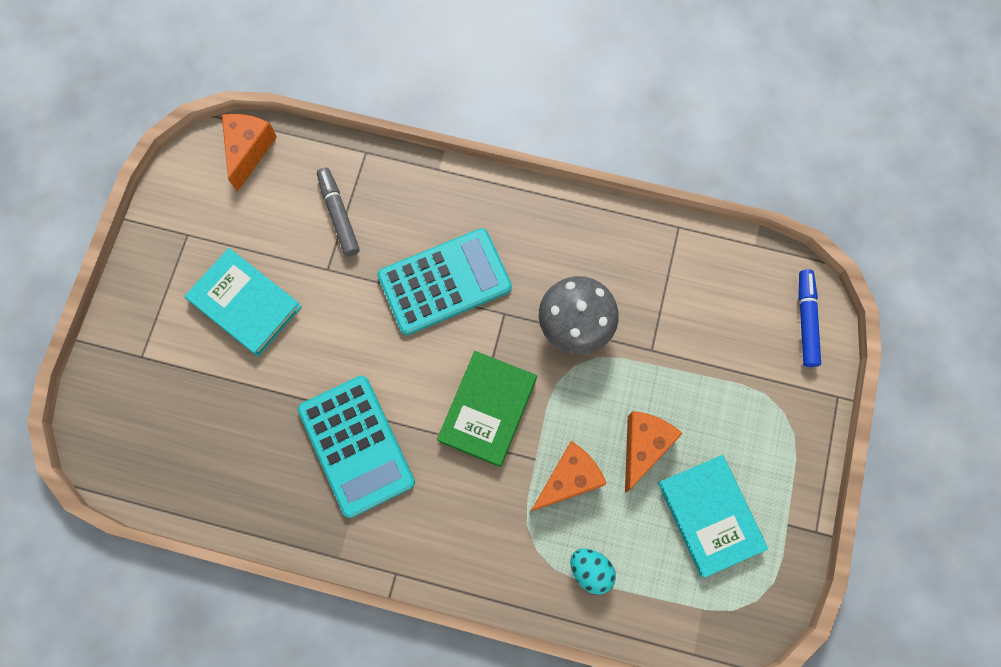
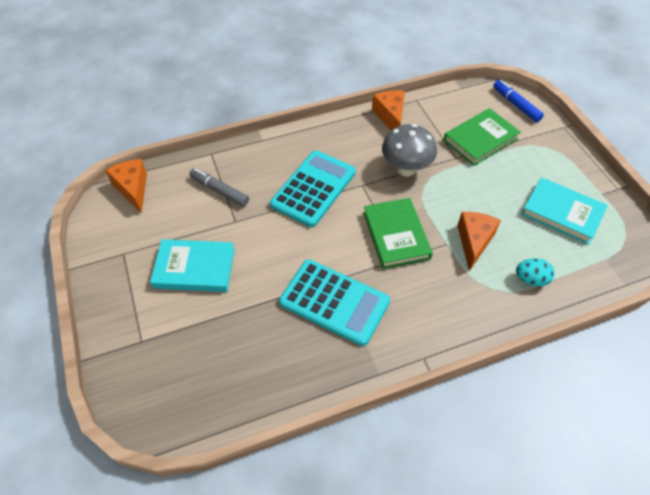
camera: 35 degrees left, 20 degrees down
(643, 446) = (496, 202): orange cheese -> orange cheese (390, 117)
(706, 344) = (480, 140): none -> green book

